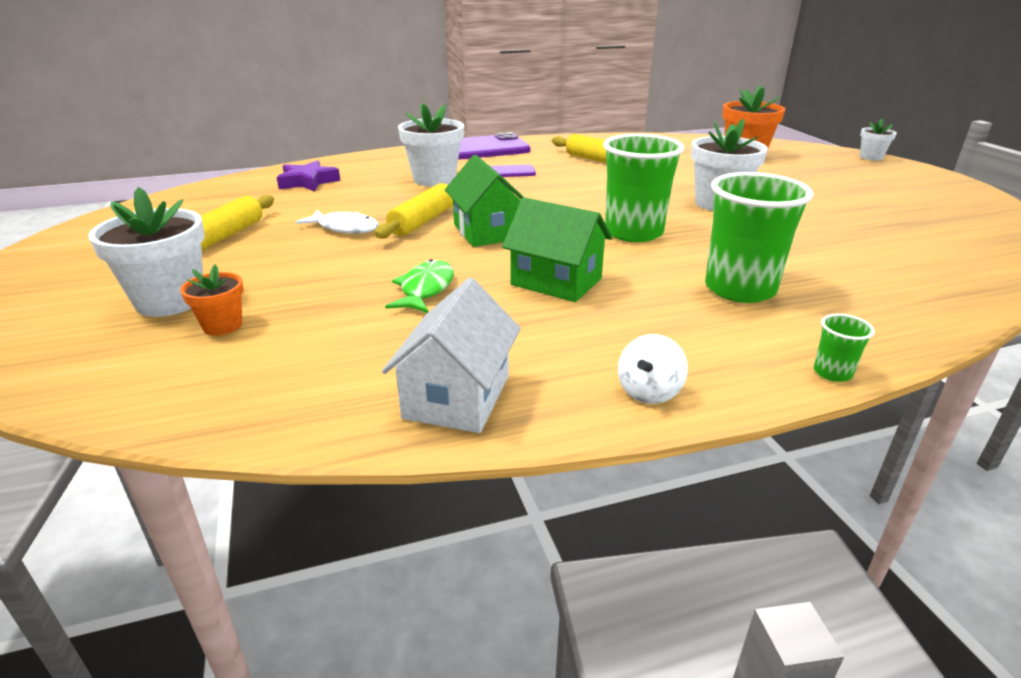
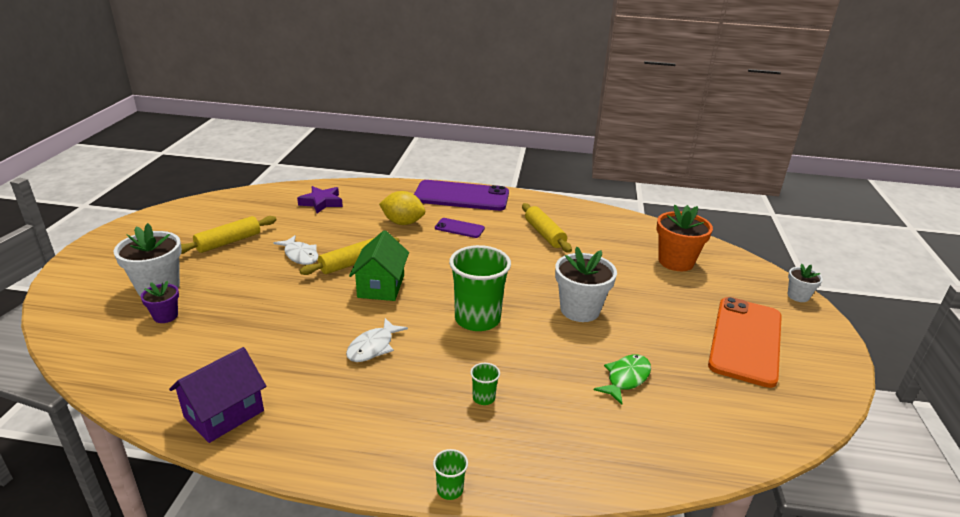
camera: 25 degrees right, 0 degrees up
(222, 326) = (165, 316): orange flower pot -> purple flower pot
(425, 289) = (291, 326): green fish -> green fish (626, 378)
(434, 179) = (403, 223): white flower pot -> yellow lemon
(457, 396) = (224, 414): white house -> purple house
(556, 281) = (373, 347): green house -> white fish
(649, 392) = (324, 454): white spinning top -> none
(739, 289) = (483, 398): green cup -> green cup, size x0.42
(883, 191) = (745, 340): none -> orange phone

